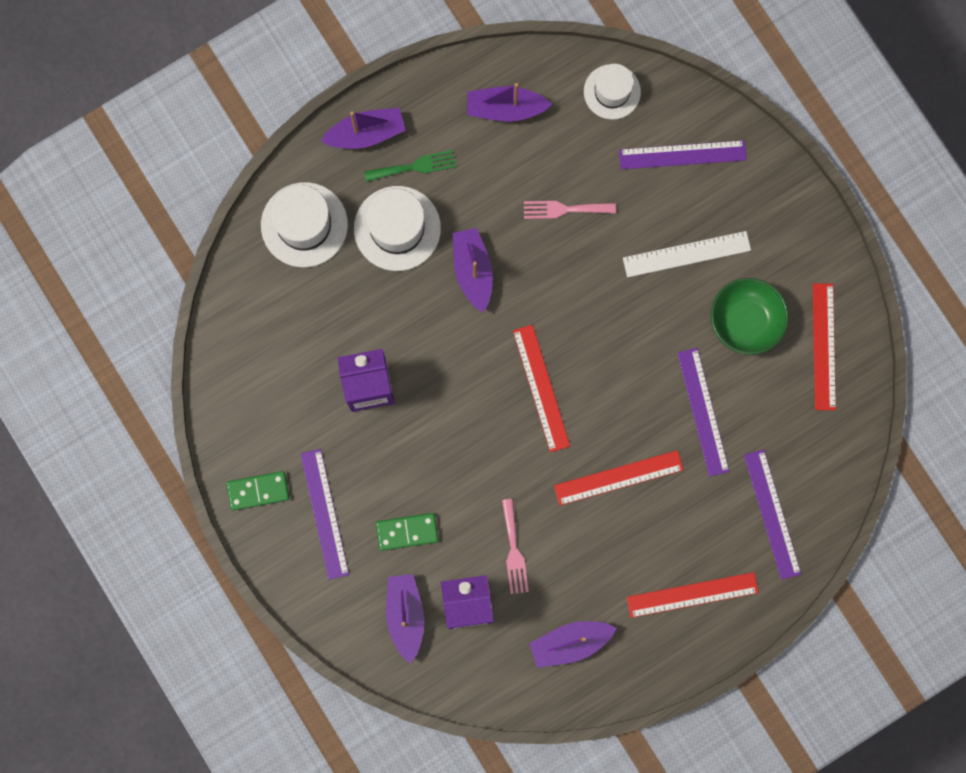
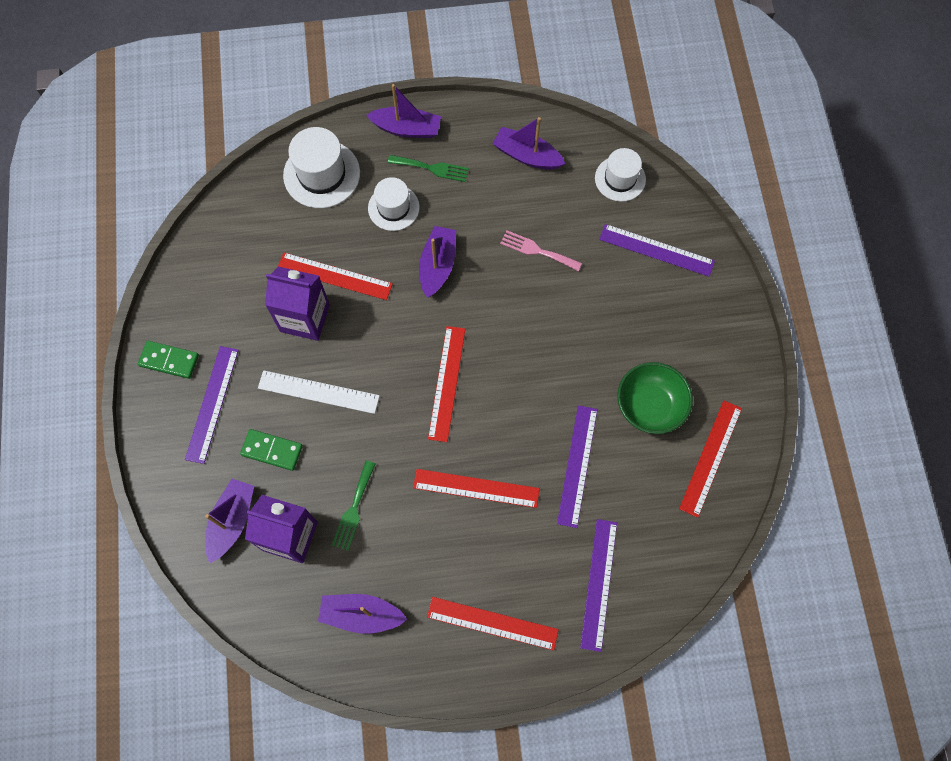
camera: 25 degrees right, 10 degrees down
(375, 329) = (334, 276): none -> red ruler
(397, 228) = (393, 207): white hat -> white hat, size x0.66
(514, 551) = (353, 509): pink fork -> green fork
(686, 254) = (623, 329): white ruler -> white ruler (318, 392)

